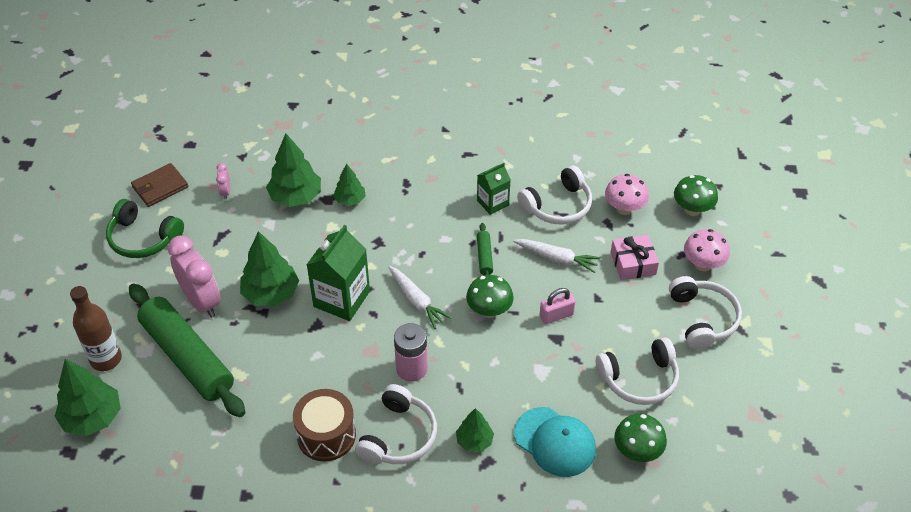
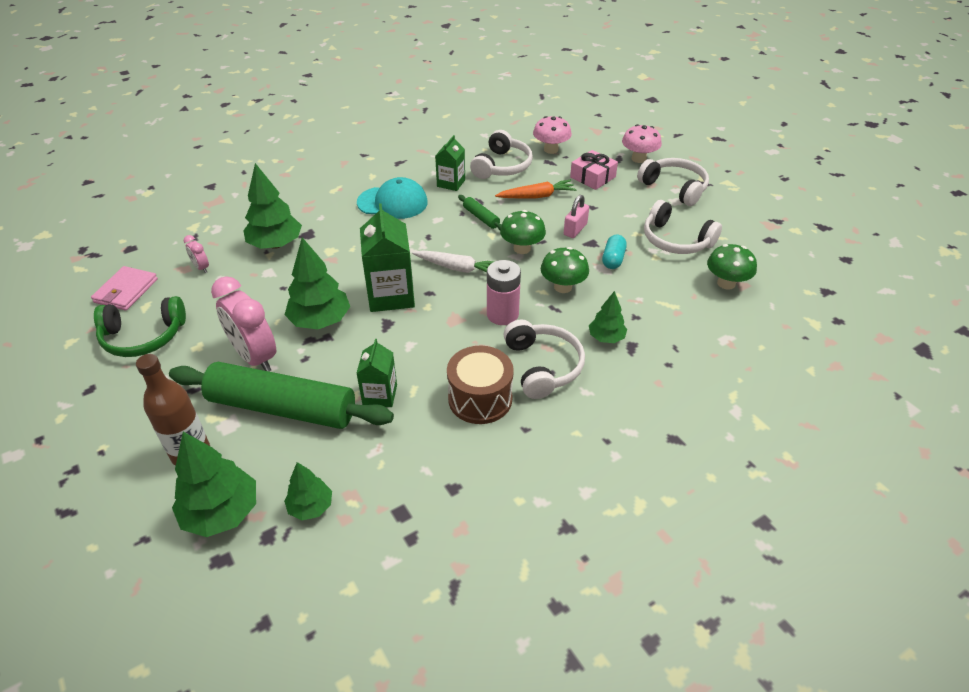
camera: 35 degrees left, 5 degrees down
(160, 187) = (126, 291): brown wallet -> pink wallet
(202, 301) = (255, 357): pink clock -> pink clock turned 150 degrees counterclockwise
(259, 387) = (380, 395): none -> green carton
(350, 200) = (328, 227): green tree -> green tree (311, 507)
(555, 442) = (665, 307): turquoise cap -> turquoise cap (392, 202)
(557, 259) = (537, 196): white carrot -> orange carrot
(559, 367) = (613, 259): none -> turquoise capsule
(639, 379) = (676, 240): white headphones -> white headphones turned 90 degrees clockwise
(692, 209) = (596, 133): green mushroom -> green mushroom (563, 287)

